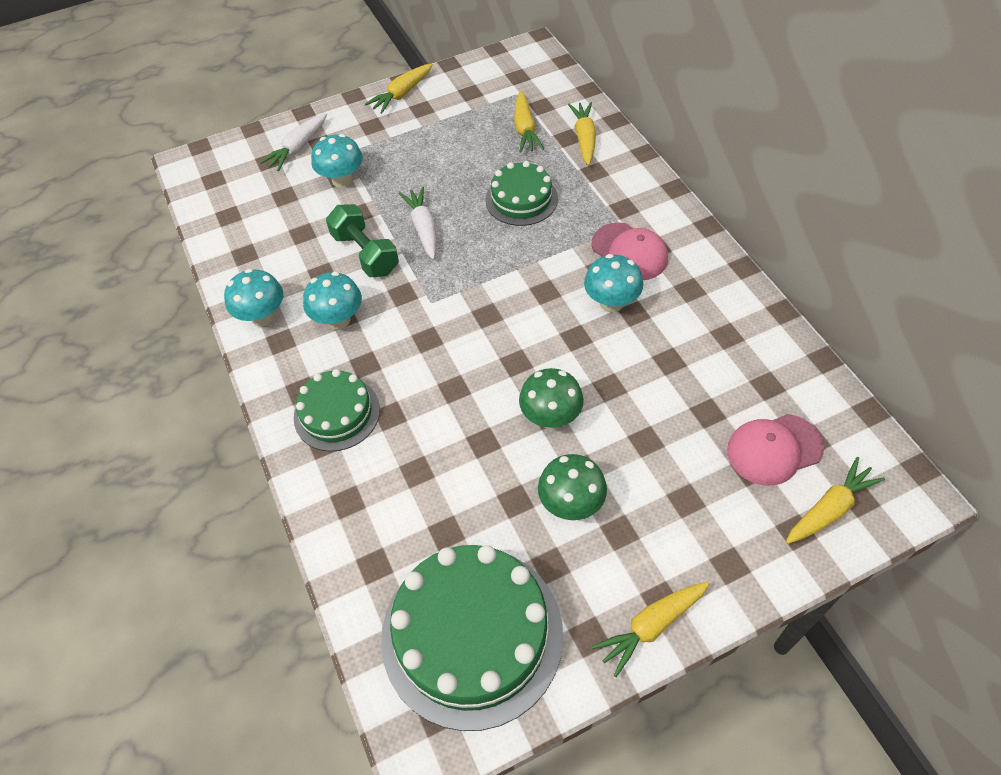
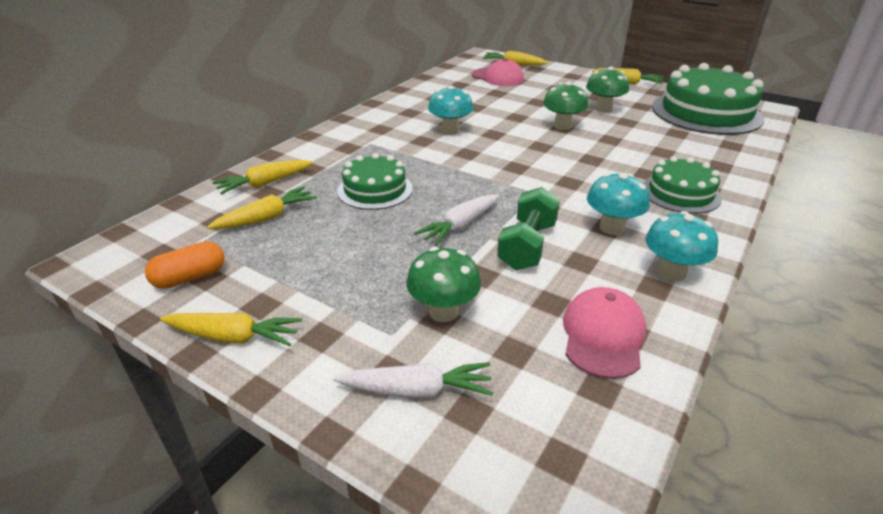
camera: 125 degrees left, 20 degrees down
(342, 180) = (443, 311): turquoise mushroom -> green mushroom
(476, 85) = (190, 277): none -> orange capsule
(629, 252) = (395, 135): pink cap -> pink cap (603, 335)

